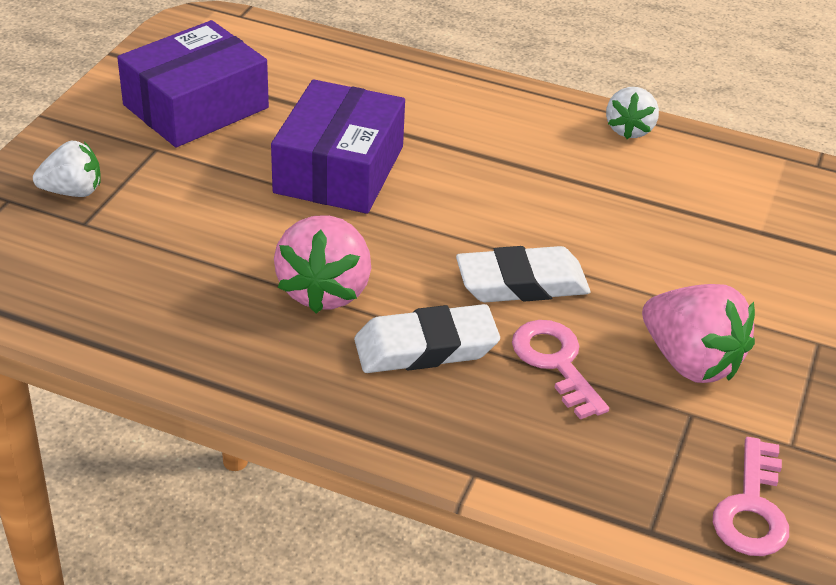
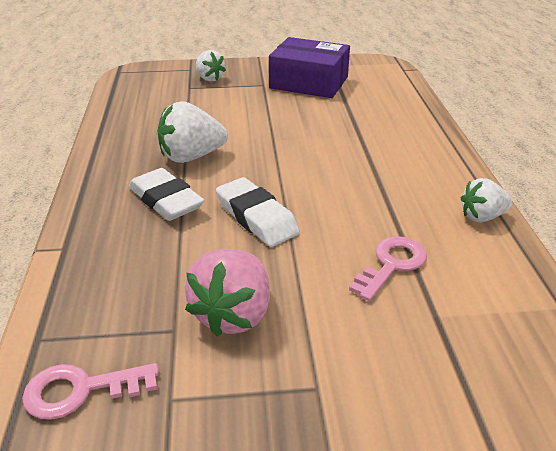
camera: 65 degrees right, 5 degrees down
(325, 290) = (191, 157): pink strawberry -> white strawberry
(339, 169) = (302, 131): purple box -> none
(555, 362) = (187, 251): pink key -> pink key (391, 264)

